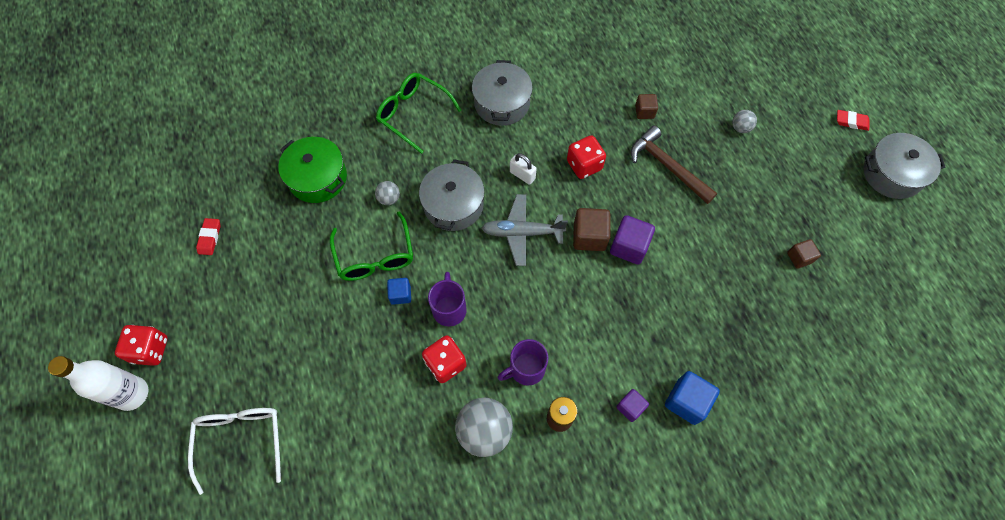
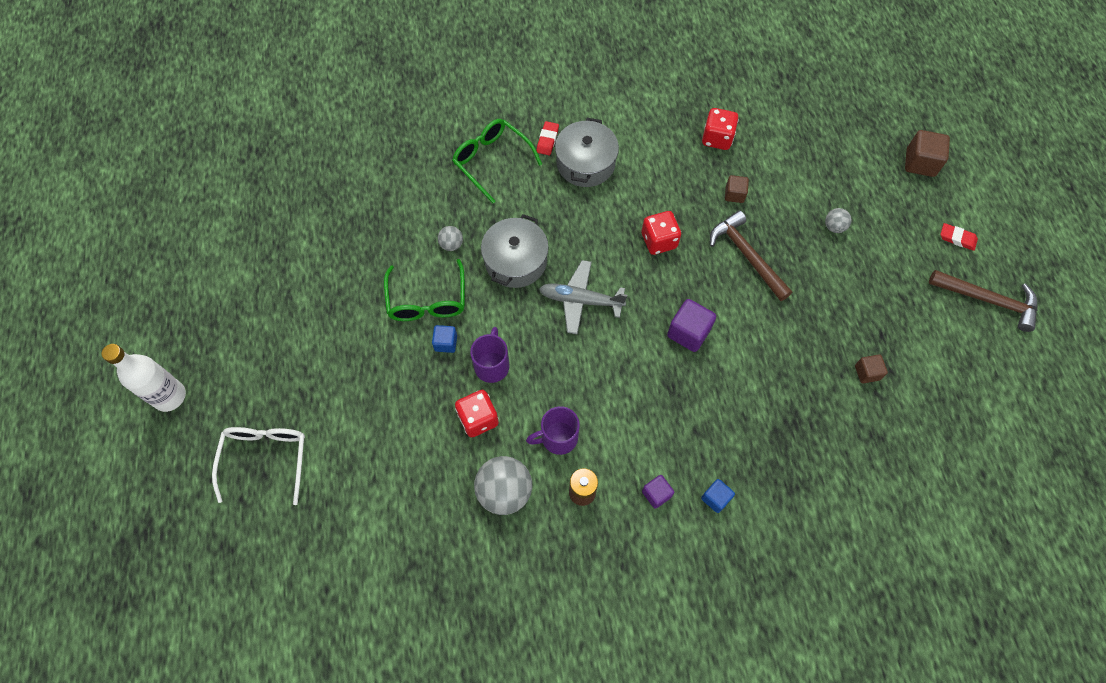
camera: 10 degrees right, 0 degrees up
(150, 350) = (193, 356): red dice -> red dice (717, 138)
(210, 238) = (267, 256): red eraser -> red eraser (547, 140)
(317, 178) = (383, 212): green pot -> none
(522, 175) = (592, 241): white padlock -> none
(589, 237) = (649, 315): brown cube -> brown cube (920, 163)
(686, 401) = (715, 498): blue cube -> blue cube, size x0.61
(892, 174) = (989, 301): grey pot -> brown hammer

